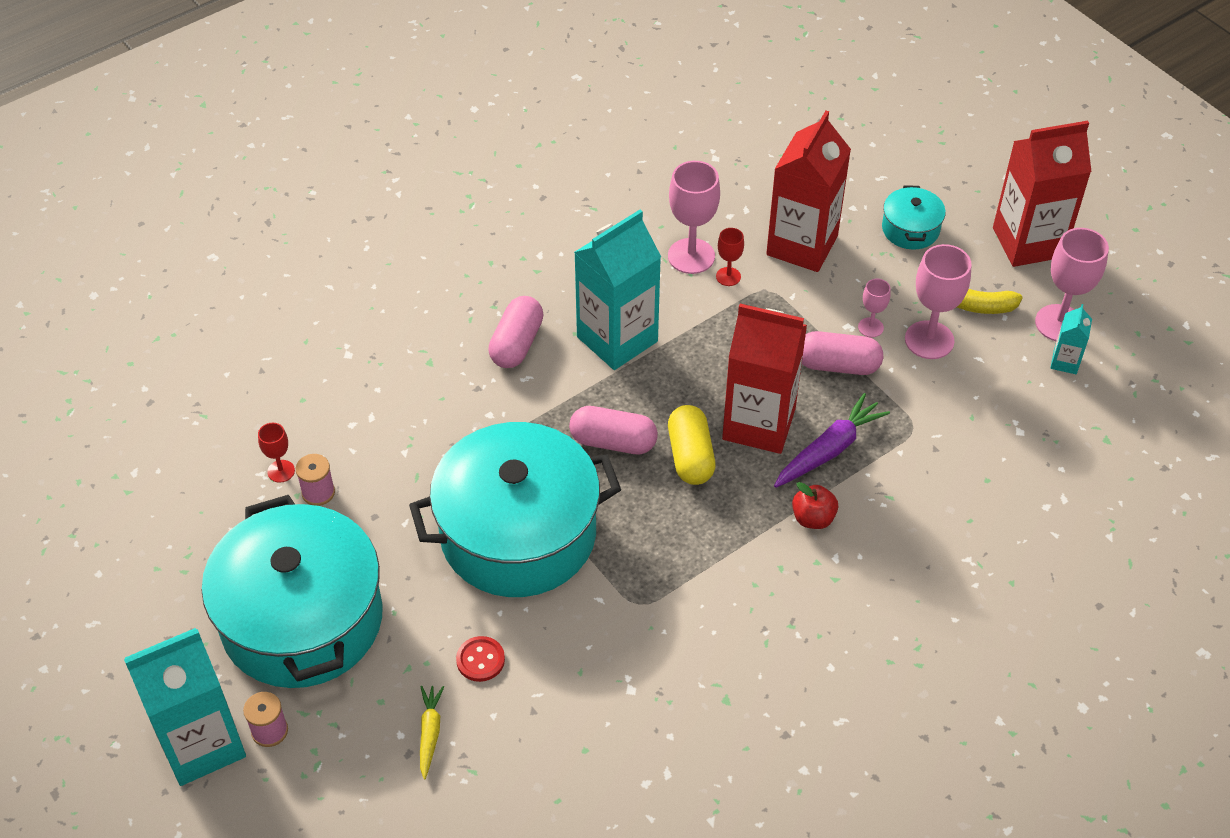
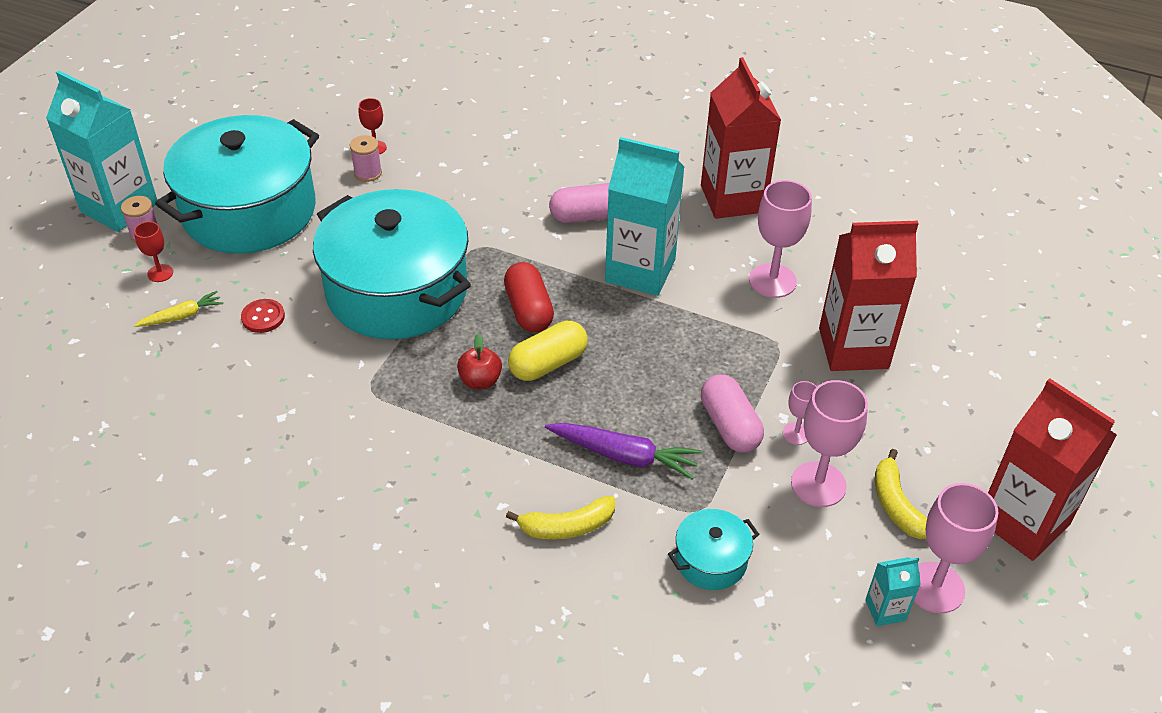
camera: 60 degrees right, 5 degrees down
(613, 441) = (529, 310): pink capsule -> red capsule
(728, 276) = (770, 313): red goblet -> red goblet (160, 273)
(759, 424) = (617, 395): red carton -> red carton (732, 199)
(813, 518) = (536, 472): red apple -> red apple (480, 381)
(883, 522) = (566, 526): none -> yellow banana
(910, 229) = (949, 420): turquoise pot -> turquoise pot (711, 560)

